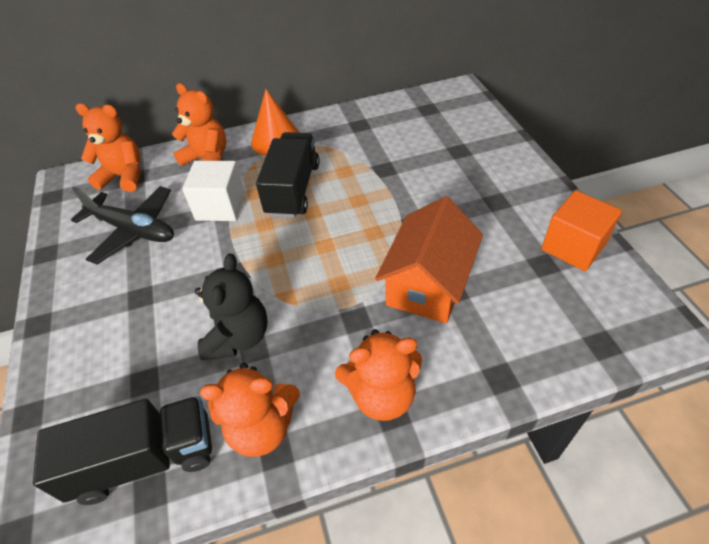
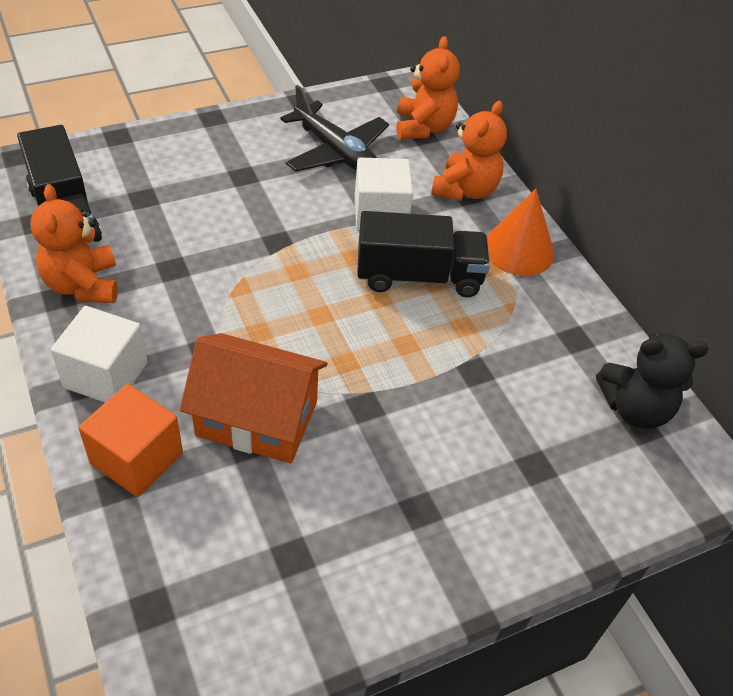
camera: 75 degrees right, 0 degrees up
(133, 230) = (336, 152): black plane -> black plane turned 60 degrees counterclockwise
(238, 337) = (188, 255): black teddy bear -> black teddy bear (635, 408)
(382, 395) = (106, 375): orange teddy bear -> white cube
(573, 247) = (328, 603): orange cube -> orange cube (137, 458)

